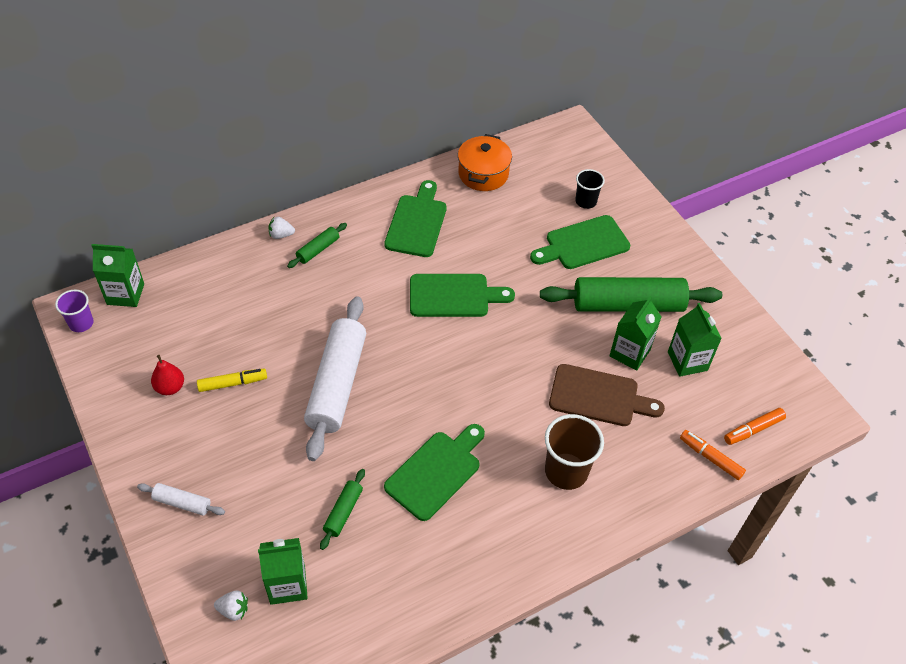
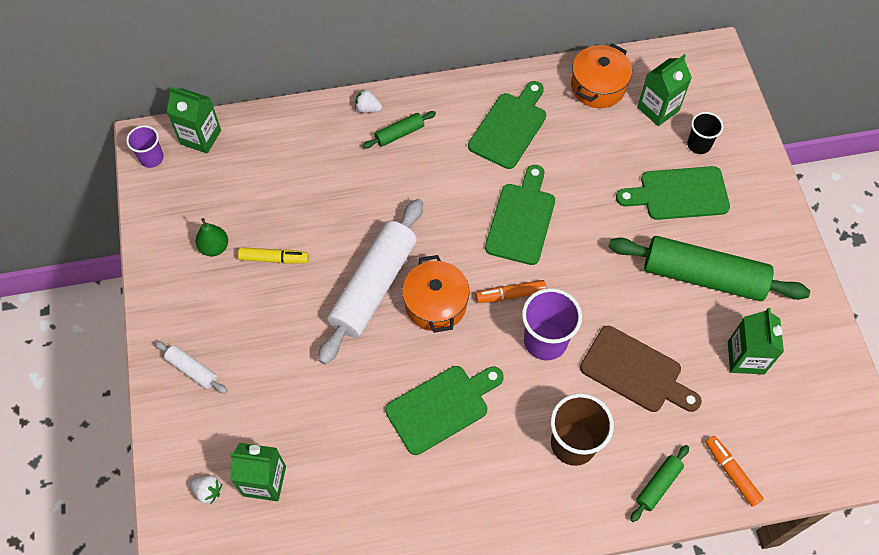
camera: 20 degrees right, 10 degrees up
(170, 387) = (214, 247): red pear -> green pear
(343, 512) = (339, 422): green rolling pin -> green rolling pin (658, 485)
(400, 385) = (435, 304): none -> orange pot
(454, 296) = (521, 219): green cutting board -> green cutting board turned 90 degrees counterclockwise
(510, 391) = (545, 341): none -> purple cup
(629, 353) = (686, 331): green carton -> green carton (658, 109)
(753, 430) = (790, 454): orange marker -> orange marker (510, 295)

